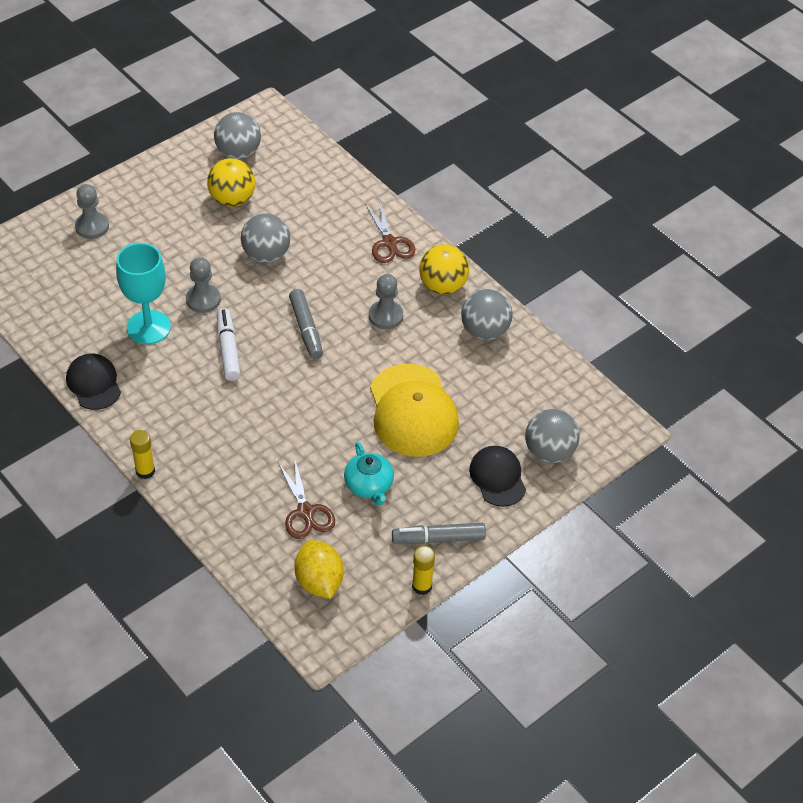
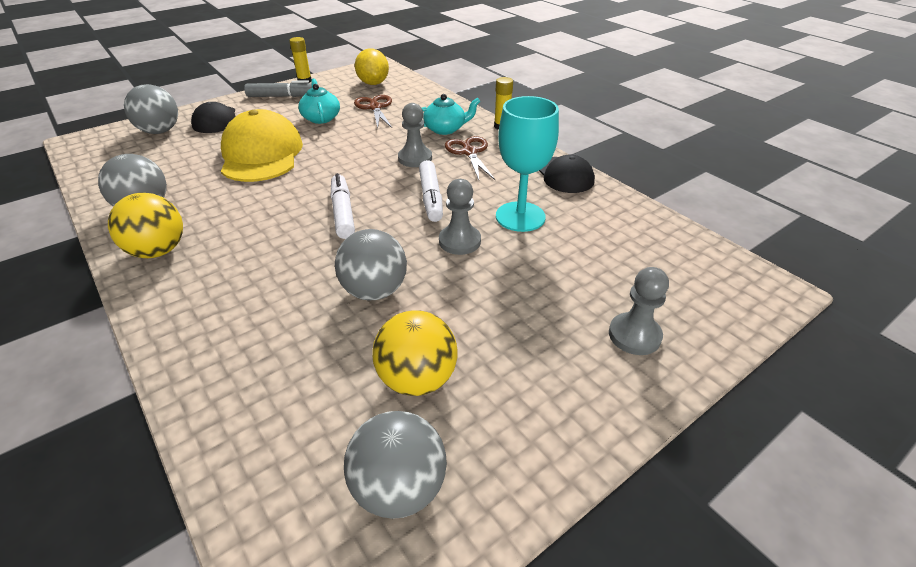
camera: 175 degrees left, 10 degrees down
(213, 464) = (445, 129): none -> turquoise teapot
(306, 329) = (343, 213): grey marker -> white marker
(385, 316) = (247, 223): grey pawn -> grey pawn (415, 158)
(389, 243) = (194, 305): brown scissors -> brown scissors (469, 152)

